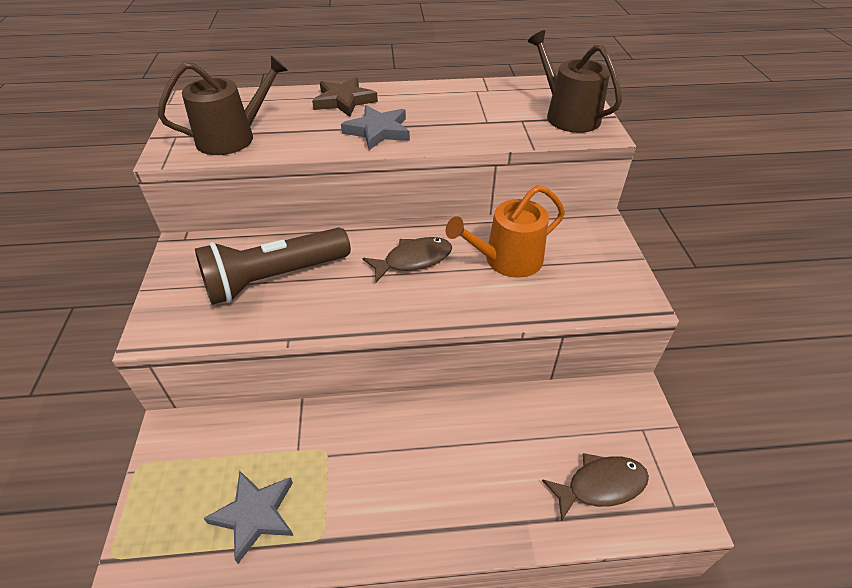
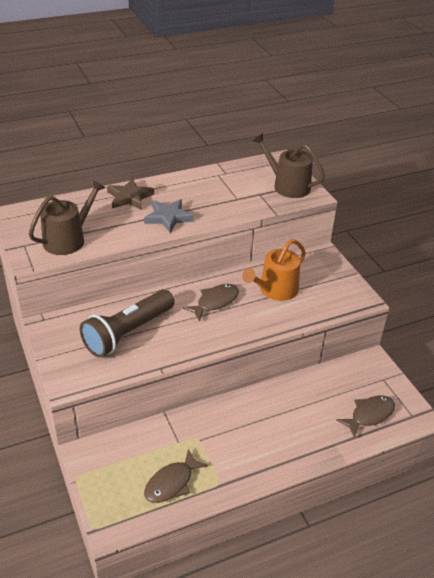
camera: 20 degrees left, 5 degrees down
(255, 515) = (171, 483): grey star -> brown fish

